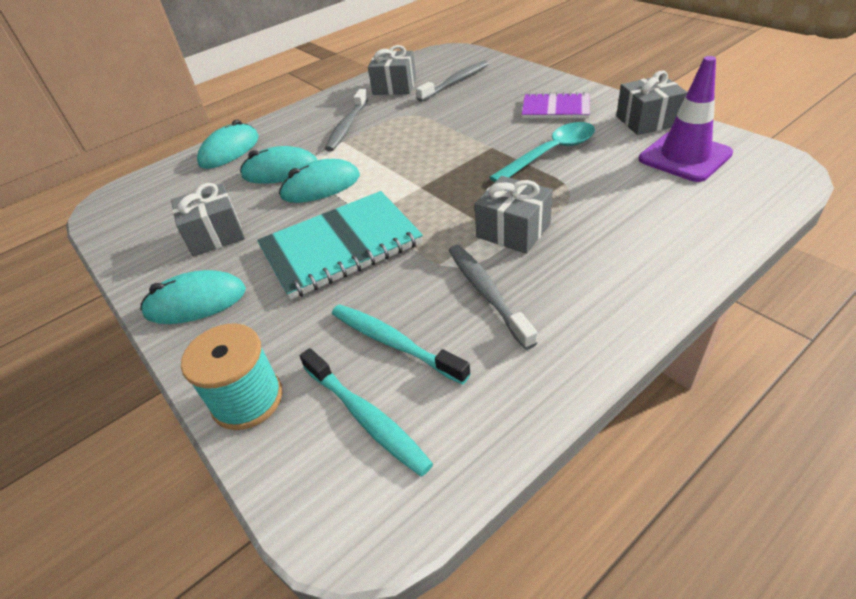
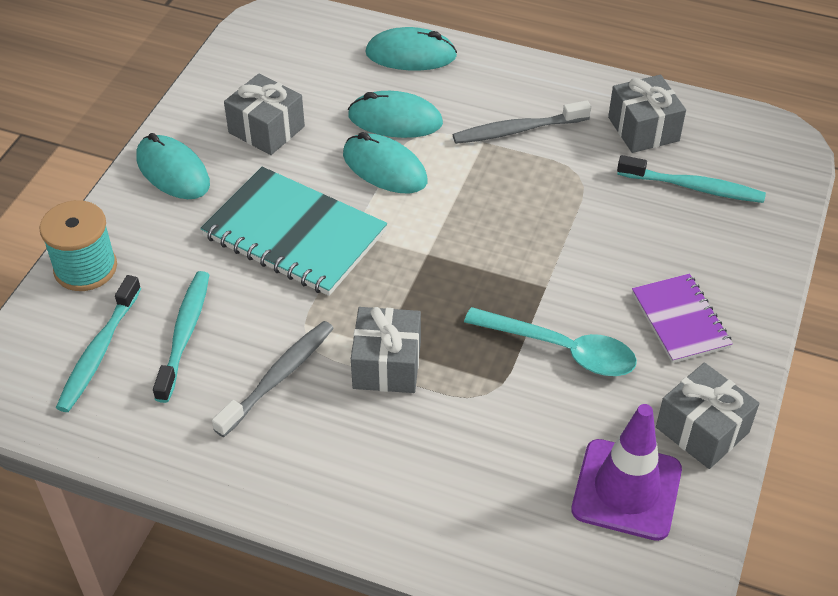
camera: 55 degrees right, 5 degrees up
(281, 171) = (395, 120): turquoise mouse -> turquoise mouse turned 45 degrees counterclockwise
(455, 82) = (693, 187): grey toothbrush -> turquoise toothbrush

